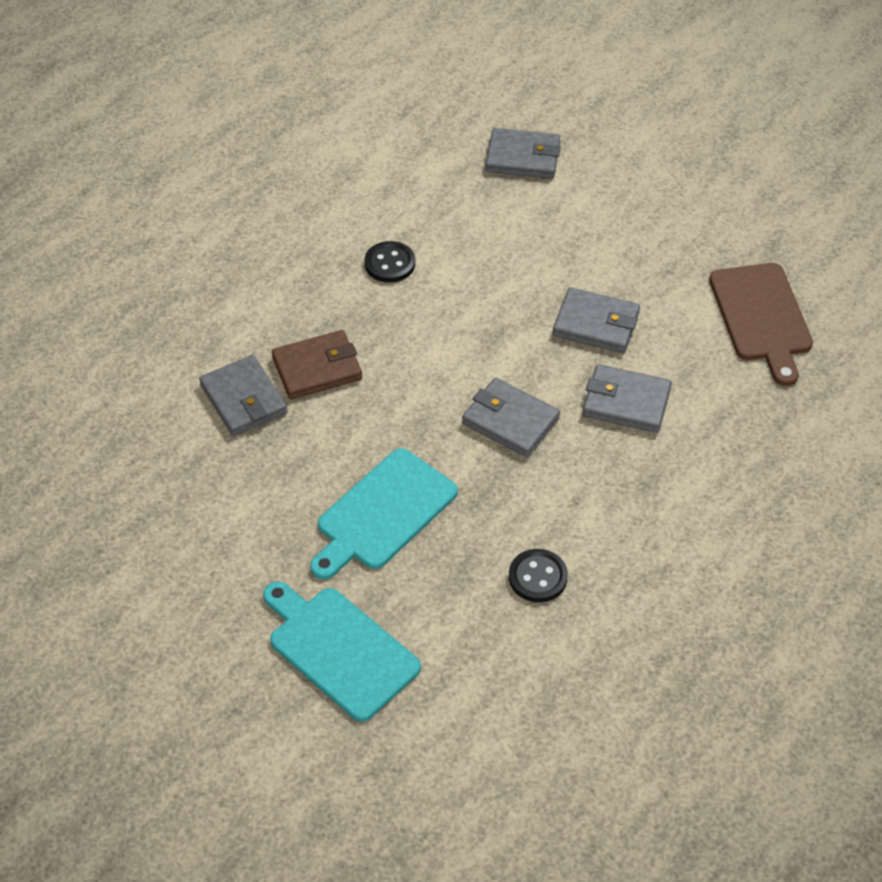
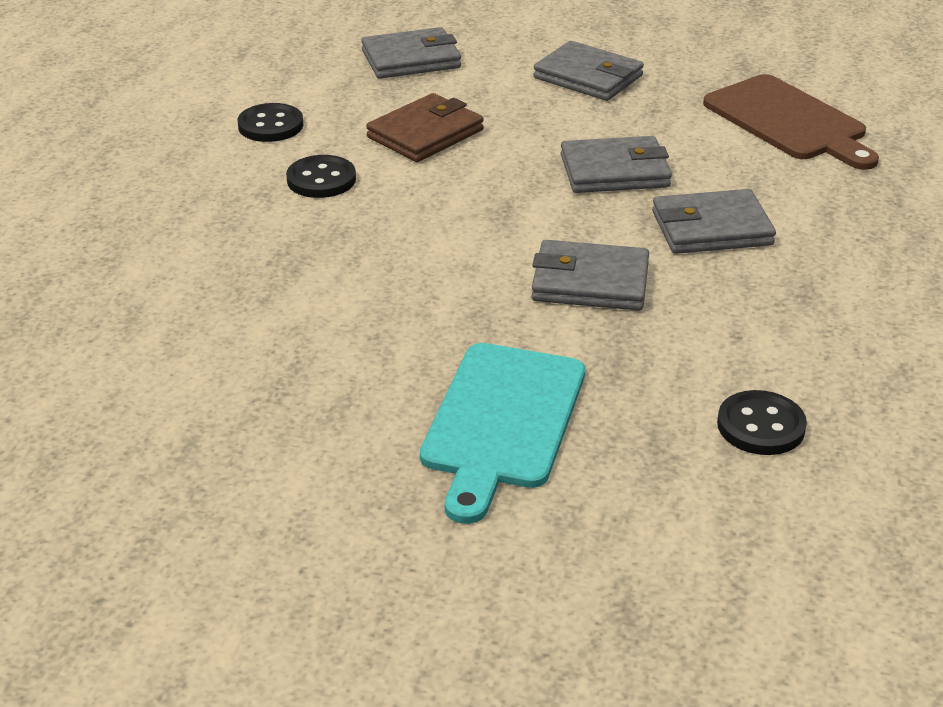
camera: 25 degrees left, 15 degrees down
(243, 399) = (216, 357): grey wallet -> grey wallet (588, 77)
(317, 368) = (299, 299): brown wallet -> brown wallet (425, 134)
(339, 649) = (562, 600): turquoise cutting board -> none
(384, 197) = (270, 125): none -> black button

